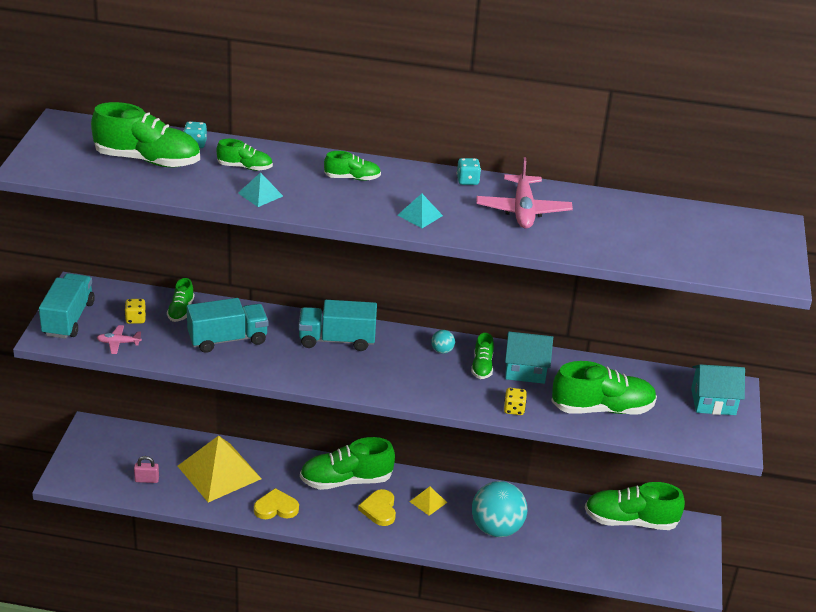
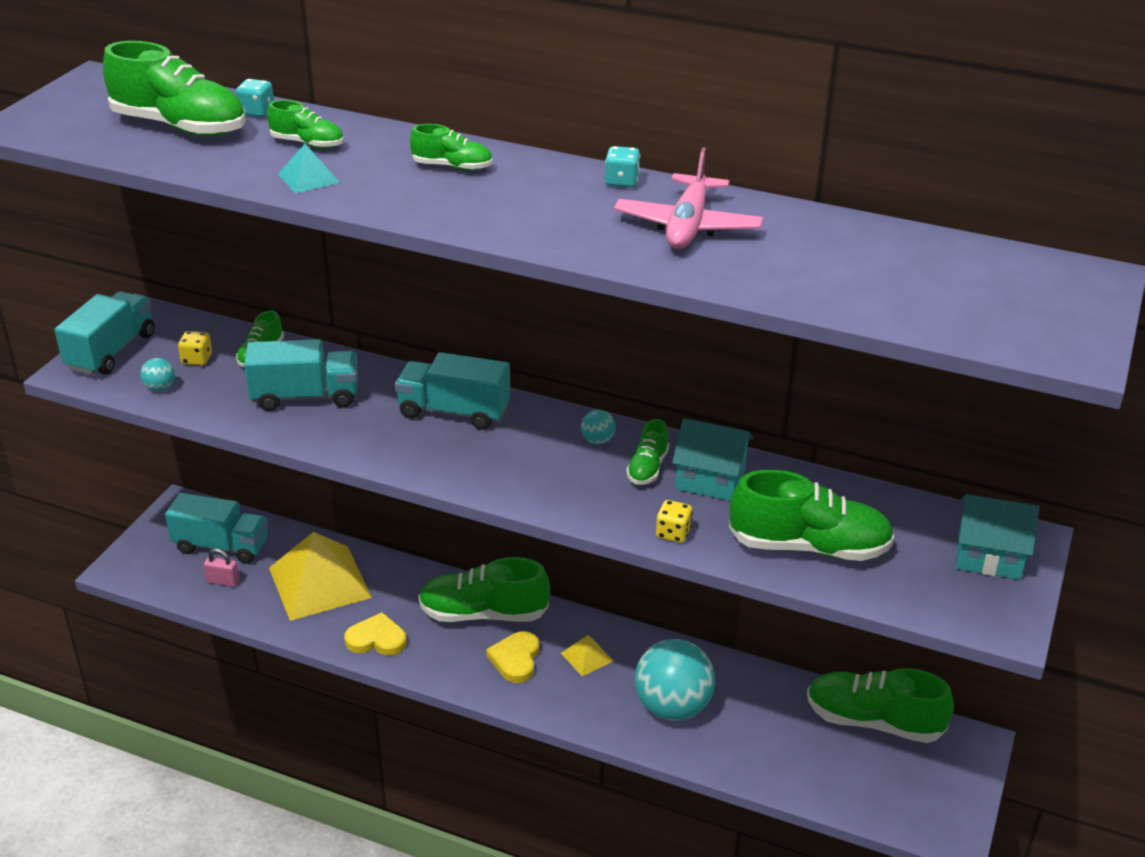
camera: 15 degrees right, 0 degrees up
(118, 343) = (160, 388): pink plane -> turquoise ball
(135, 454) = (221, 546): none -> turquoise truck
(420, 215) = (526, 221): turquoise pyramid -> none

